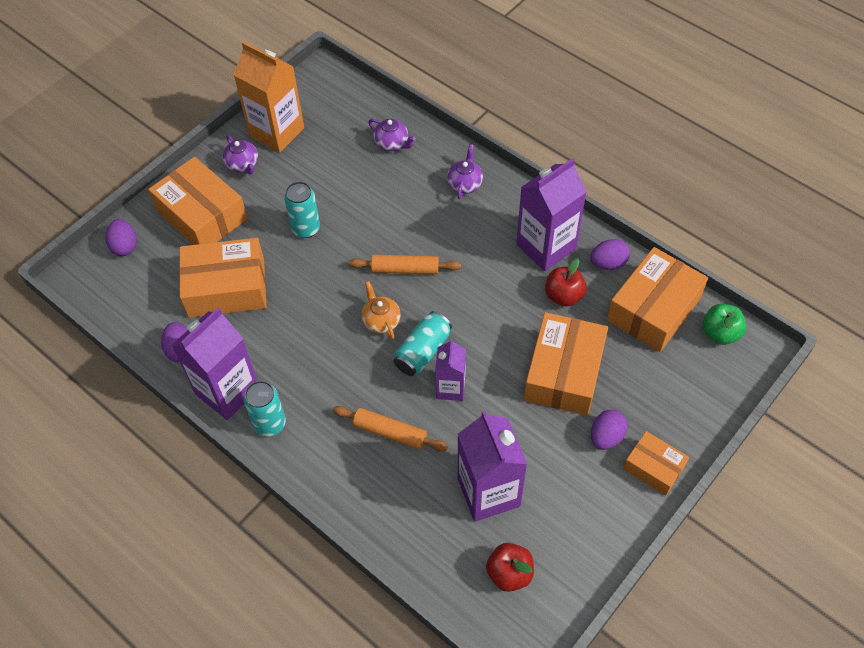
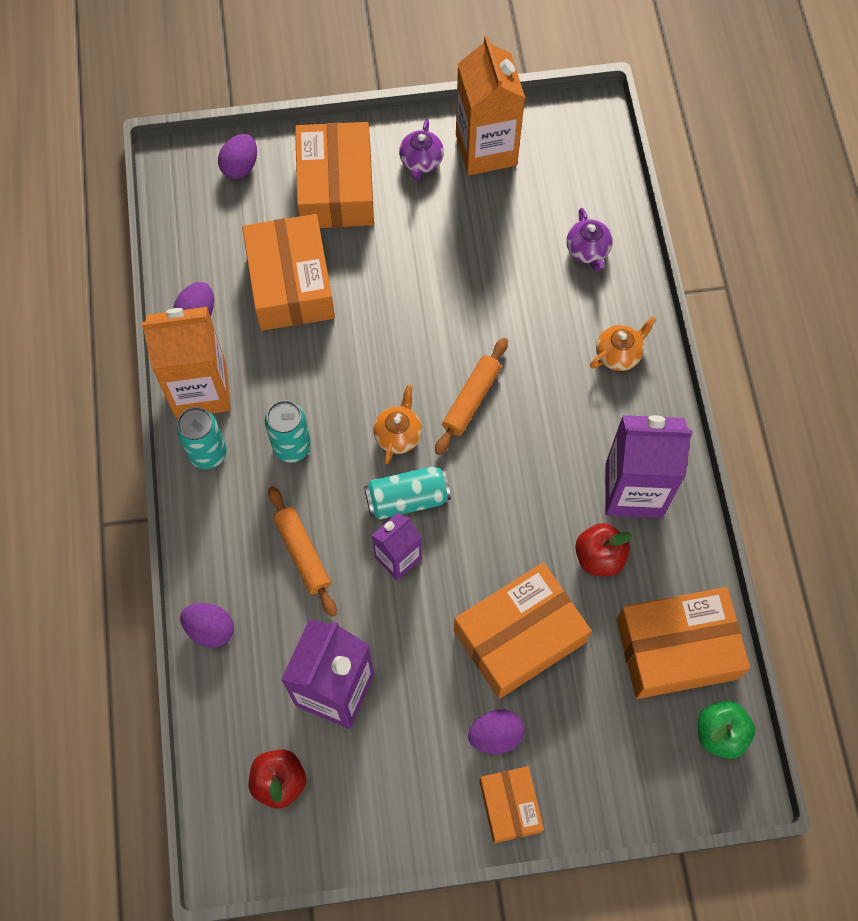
camera: 40 degrees right, 10 degrees up
(226, 288) = (291, 283): orange box -> orange box turned 45 degrees clockwise
(227, 391) = (200, 390): purple carton -> orange carton
(306, 228) = (418, 279): turquoise can -> turquoise can (292, 447)
(405, 269) = (471, 399): orange rolling pin -> orange rolling pin turned 75 degrees clockwise
(465, 184) = (618, 354): purple teapot -> orange teapot
(608, 263) = (680, 561): purple egg -> purple egg (210, 629)

